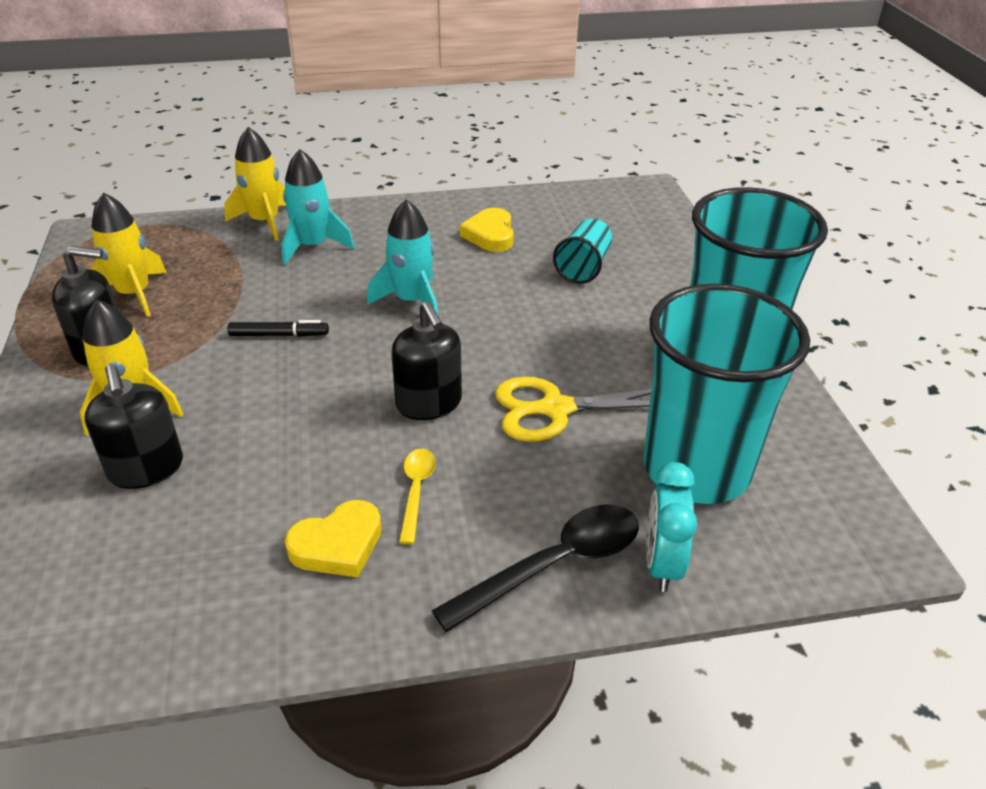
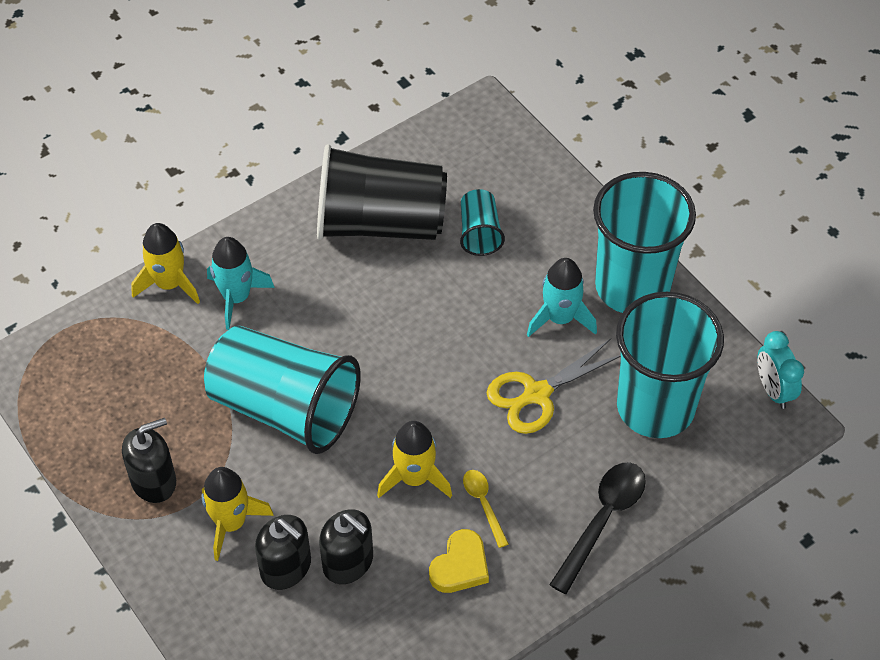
camera: 25 degrees left, 15 degrees up
(134, 294) = (128, 415): yellow rocket -> yellow rocket (414, 478)
(279, 335) = (284, 408): black marker -> turquoise cup
(411, 301) = (364, 328): turquoise rocket -> turquoise rocket (560, 318)
(429, 403) = (445, 427): black soap dispenser -> black soap dispenser (348, 562)
(490, 235) = (380, 223): yellow heart -> black cup
(662, 564) = (666, 491): turquoise clock -> turquoise clock (773, 390)

